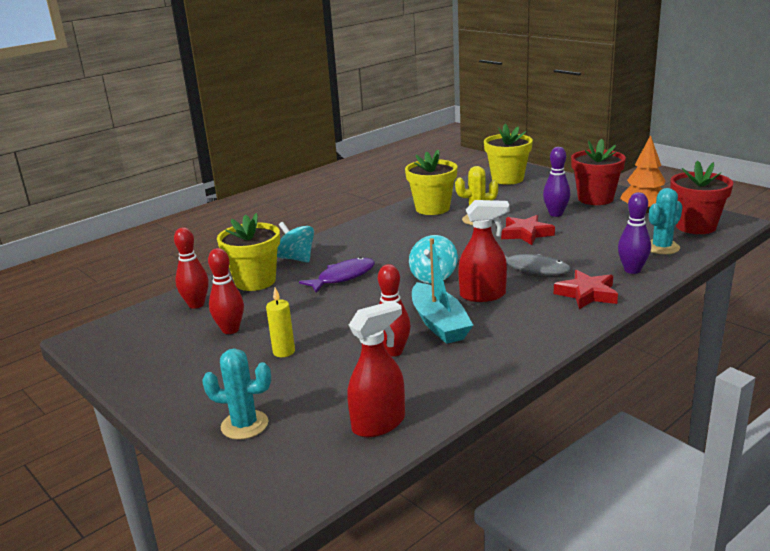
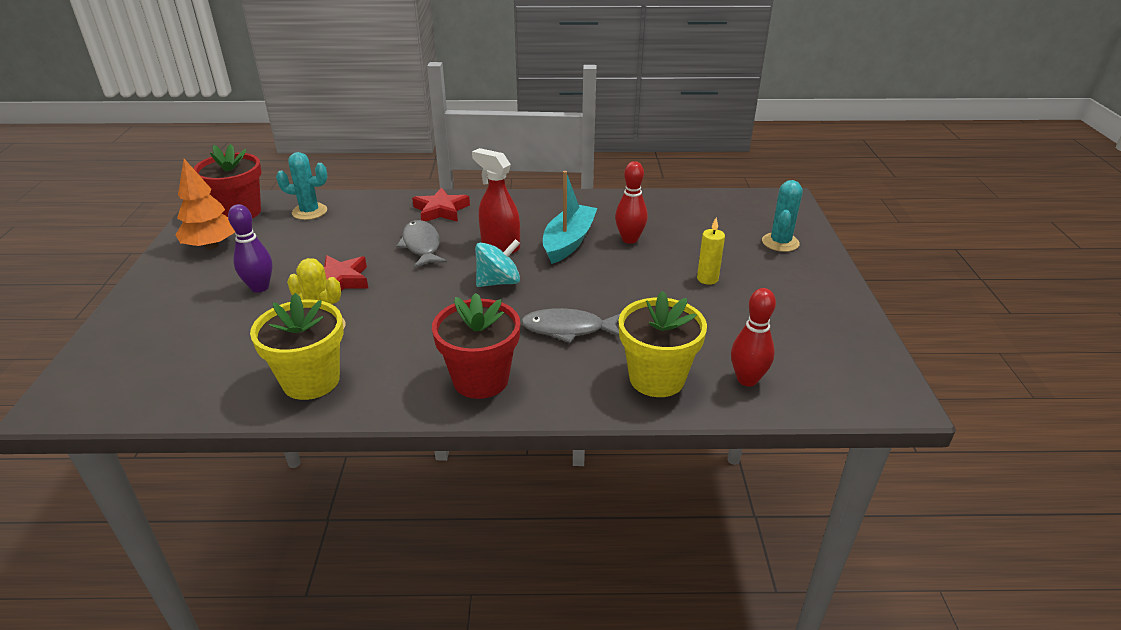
camera: 140 degrees left, 10 degrees up
(230, 330) = (734, 324): red bowling pin -> none
(244, 425) = (780, 242): turquoise cactus -> turquoise cactus turned 60 degrees clockwise
(296, 259) = (575, 389): turquoise spinning top -> none
(343, 277) = (568, 329): purple fish -> grey fish
(379, 423) = (696, 207): red spray bottle -> none
(507, 179) = (128, 379): yellow flower pot -> none
(595, 199) = (185, 283): red flower pot -> red flower pot (480, 380)
(632, 270) = (374, 209): purple bowling pin -> none

